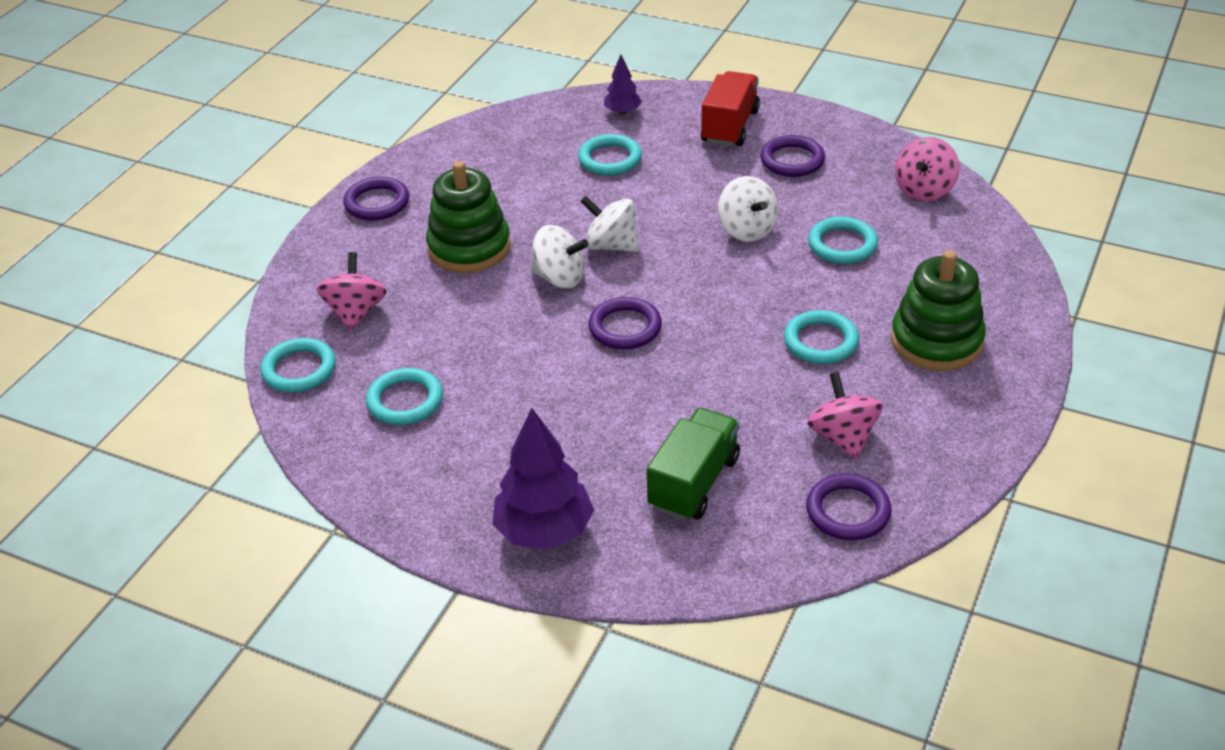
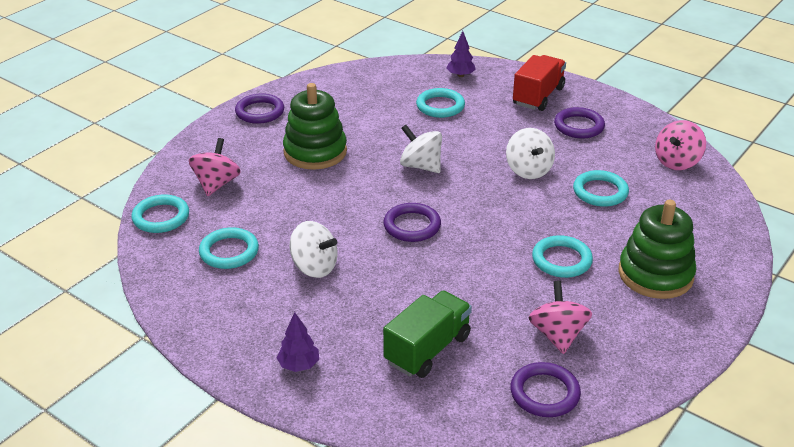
camera: 10 degrees right, 5 degrees down
(544, 531) = (299, 365): purple tree -> purple tree, size x0.53
(559, 278) = (374, 183): white spinning top -> white spinning top (314, 267)

